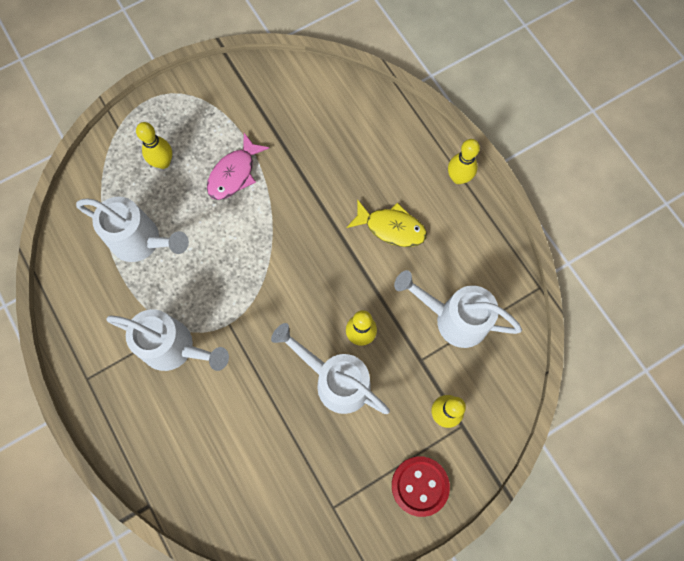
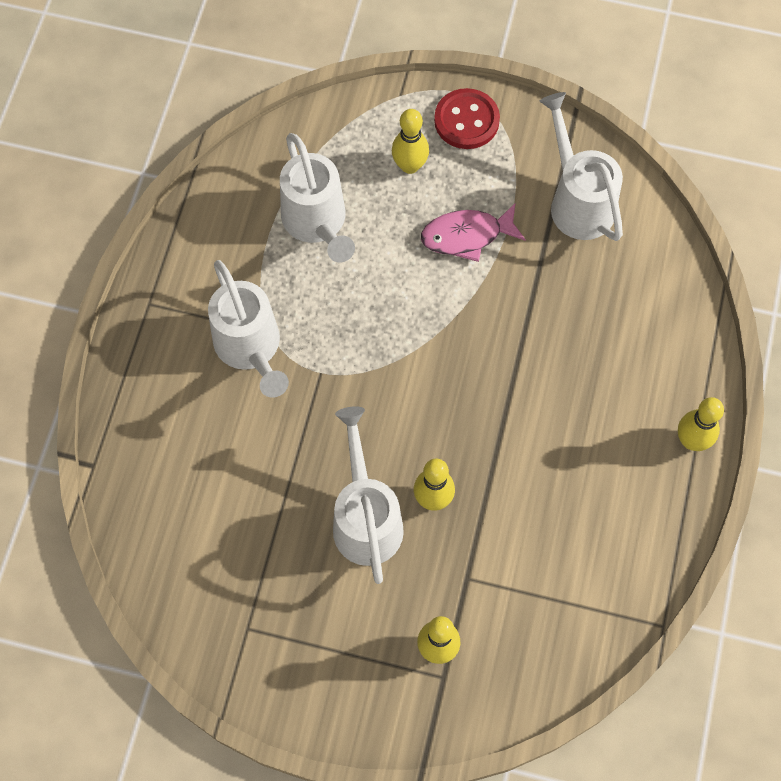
camera: 45 degrees right, 5 degrees down
(391, 228) = (569, 426): yellow fish -> none
(420, 486) = (345, 690): red button -> red button (466, 120)
(454, 319) = (541, 572): white watering can -> white watering can (578, 202)

